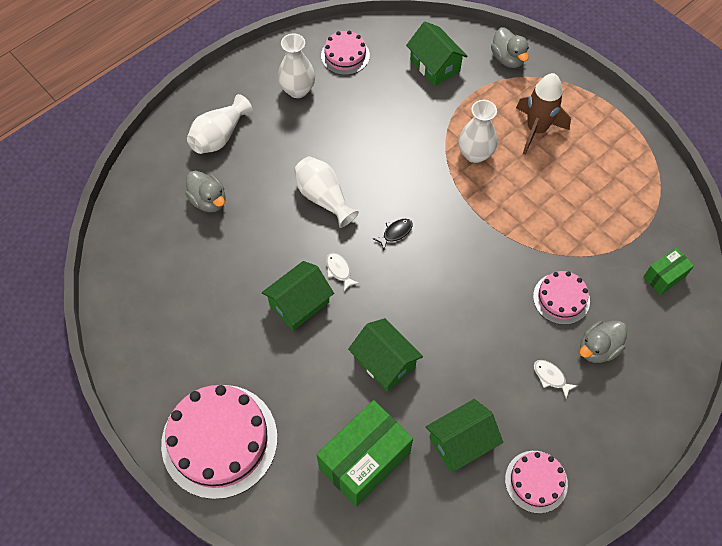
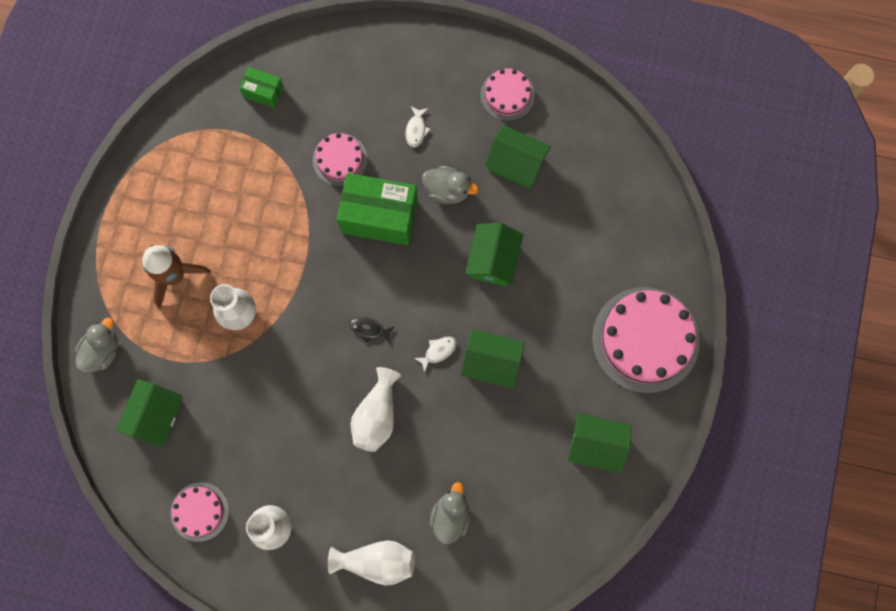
camera: 125 degrees left, 15 degrees up
(170, 337) = (596, 445): none -> green house
(339, 270) = (438, 351): white fish -> white fish turned 150 degrees counterclockwise
(364, 460) = (581, 223): green box -> green box (379, 216)
(598, 348) = (366, 108): grey duck -> grey duck (447, 190)

